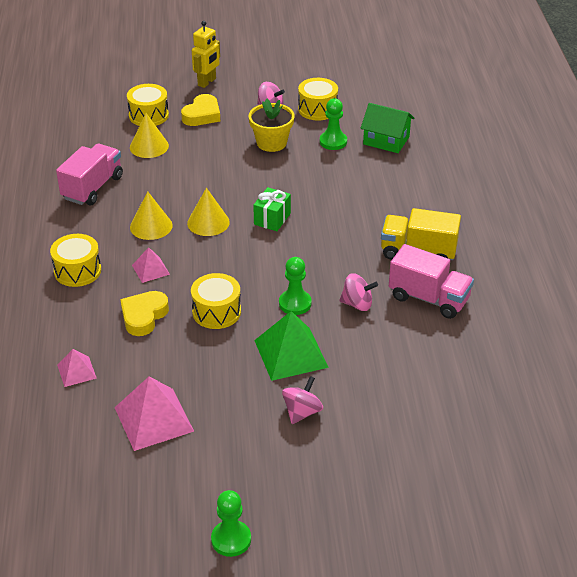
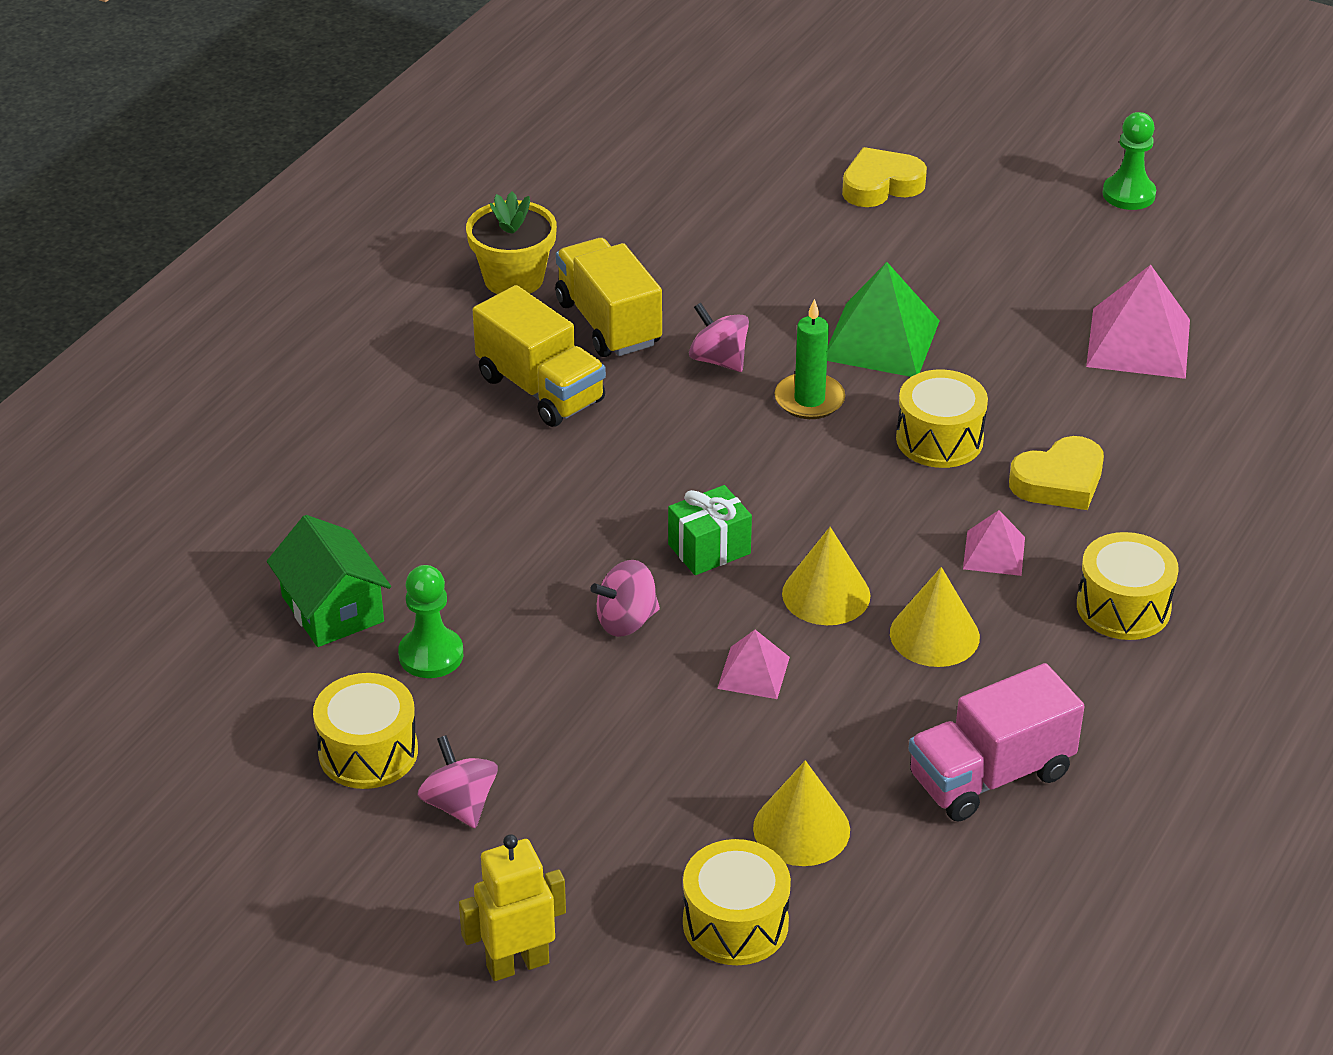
camera: 145 degrees left, 0 degrees up
(76, 371) = (1214, 446): pink pyramid -> pink pyramid (753, 672)
(202, 115) = (618, 862): yellow heart -> yellow heart (881, 185)
(271, 143) = (548, 712): yellow flower pot -> yellow flower pot (513, 279)
(295, 303) = (809, 400): green pawn -> green candle
(302, 412) = (932, 271): pink spinning top -> pink spinning top (626, 621)
(429, 298) = (608, 323): pink truck -> yellow truck

